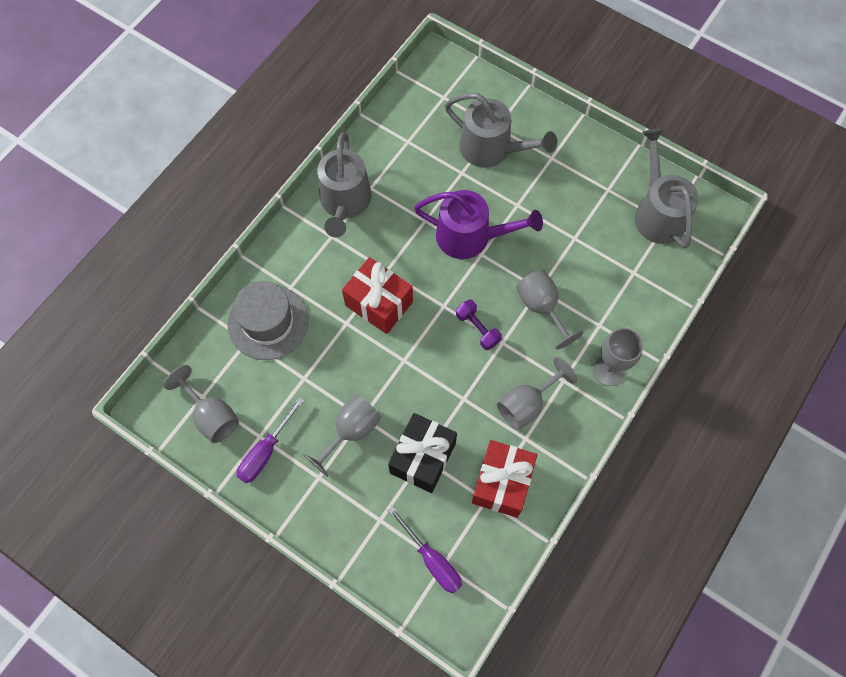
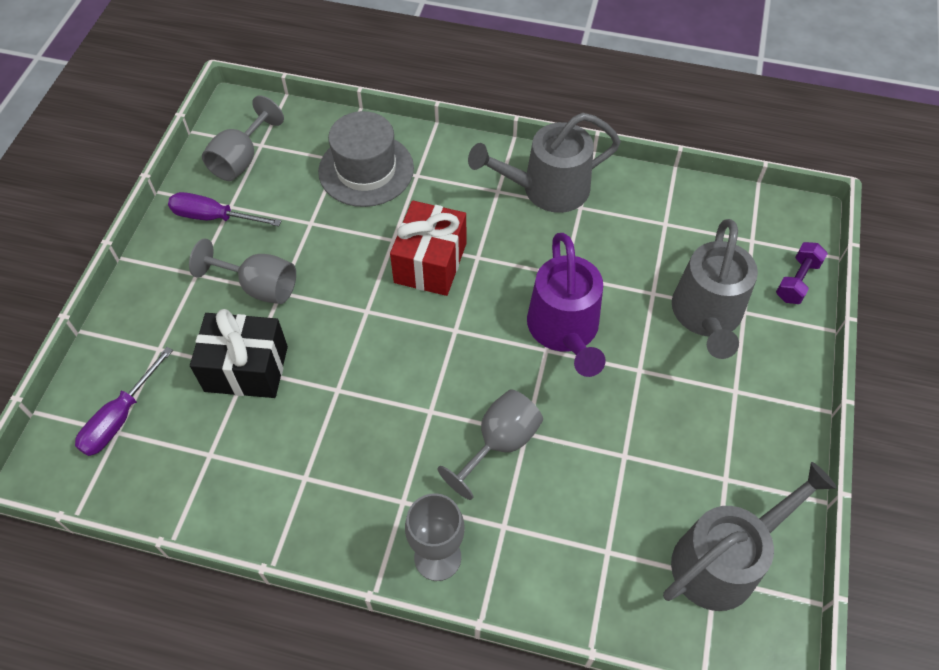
camera: 70 degrees right, 10 degrees down
(477, 329) = (438, 377): purple dumbbell -> purple dumbbell (797, 281)
(502, 483) = (236, 467): red gift -> none
(527, 404) = (353, 465): grey goblet -> none

